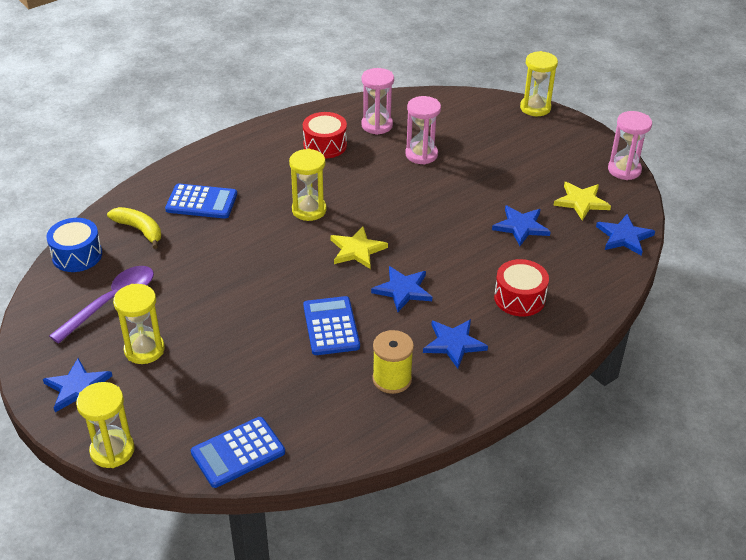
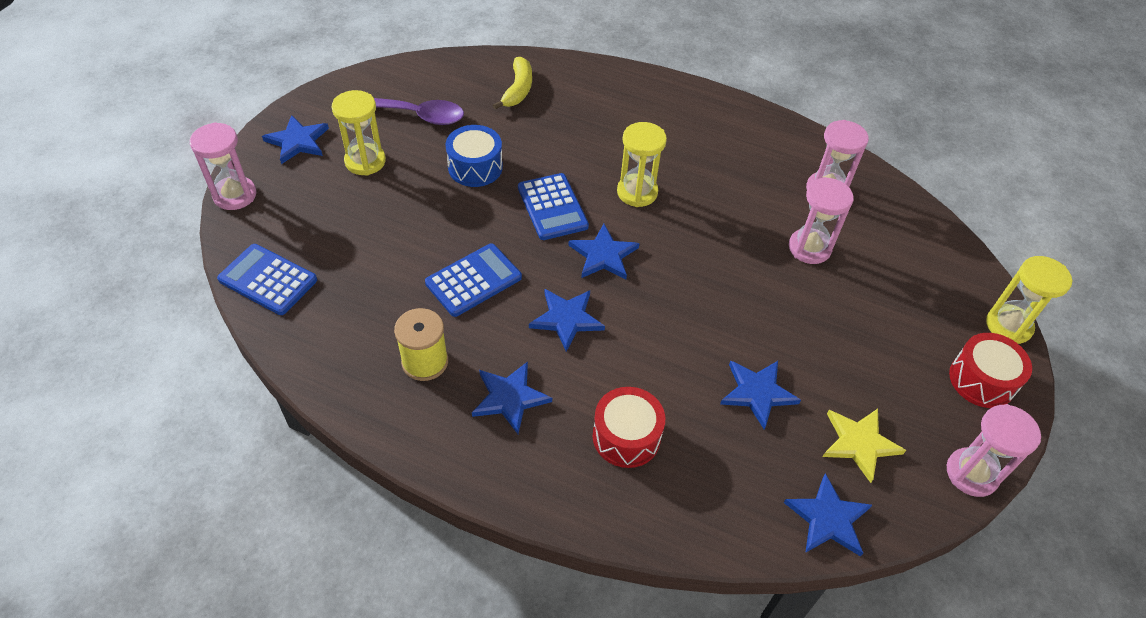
camera: 60 degrees right, 10 degrees up
(77, 255) = (458, 68): blue drum -> blue drum (475, 167)
(112, 450) = (235, 195): yellow hourglass -> pink hourglass
(201, 202) = (587, 112): blue calculator -> blue calculator (552, 207)
(325, 145) = (752, 162): red drum -> red drum (981, 380)
(357, 250) = (603, 255): yellow star -> blue star

